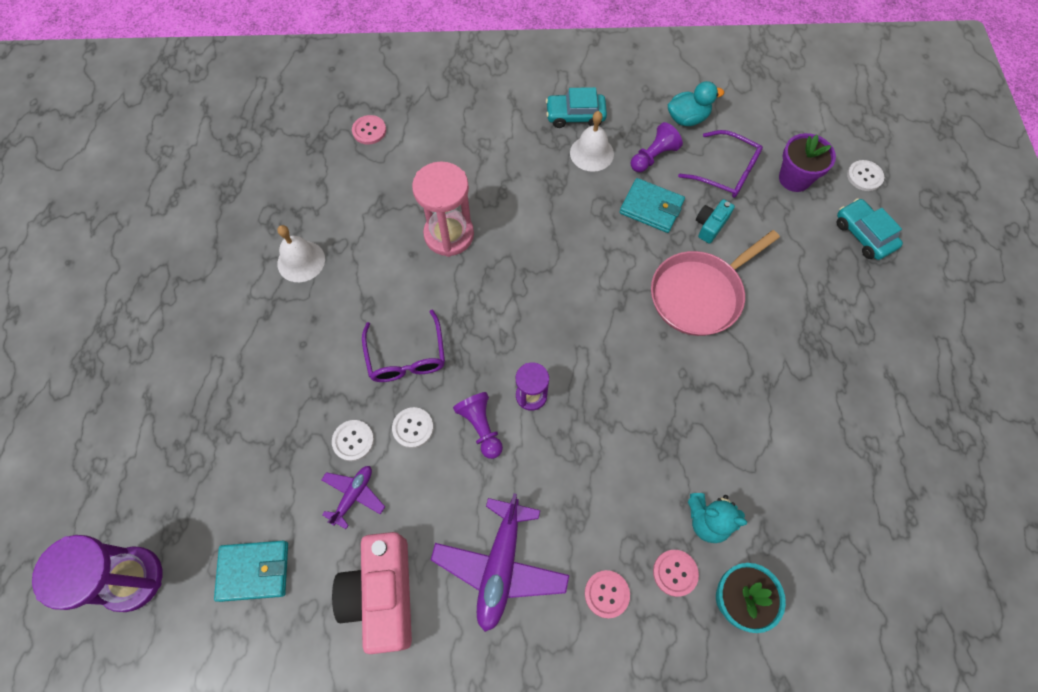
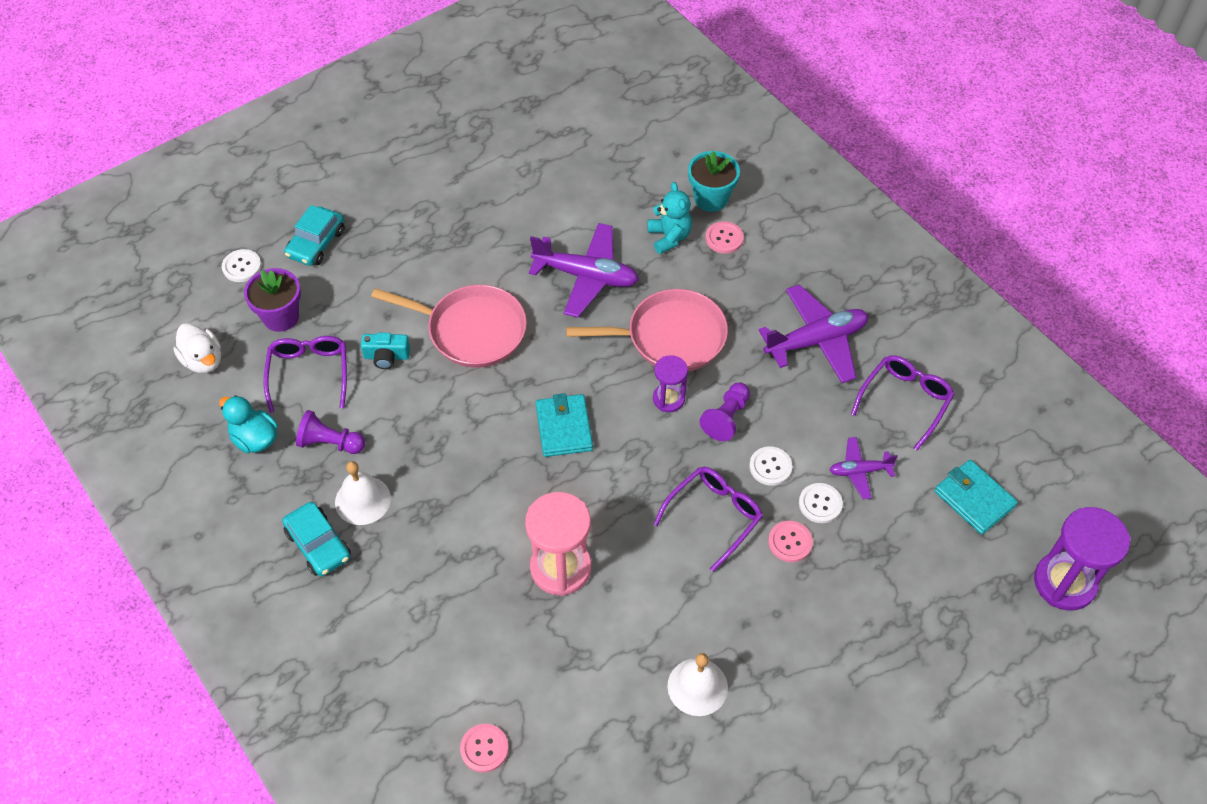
camera: 125 degrees left, 10 degrees down
(382, 594) = (904, 401): pink camera -> purple glasses
(591, 440) = (671, 337): none -> pink pan
(606, 594) = (775, 269): pink button -> pink button (790, 542)
(651, 208) = (399, 412): turquoise wallet -> turquoise wallet (564, 428)
(704, 415) = (586, 276): none -> purple plane
(779, 118) = (203, 360): none -> white duck

